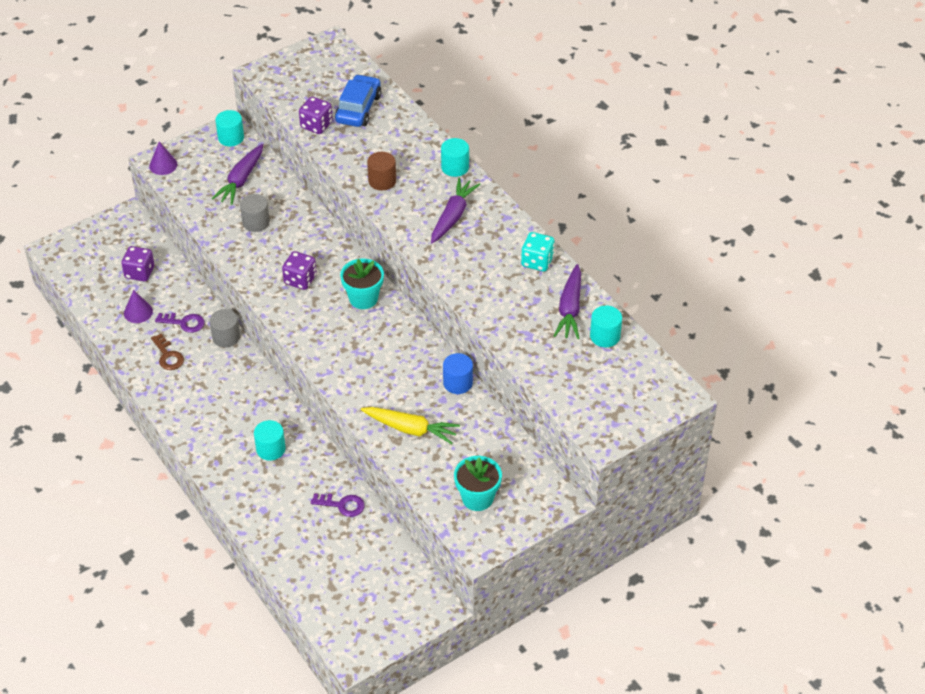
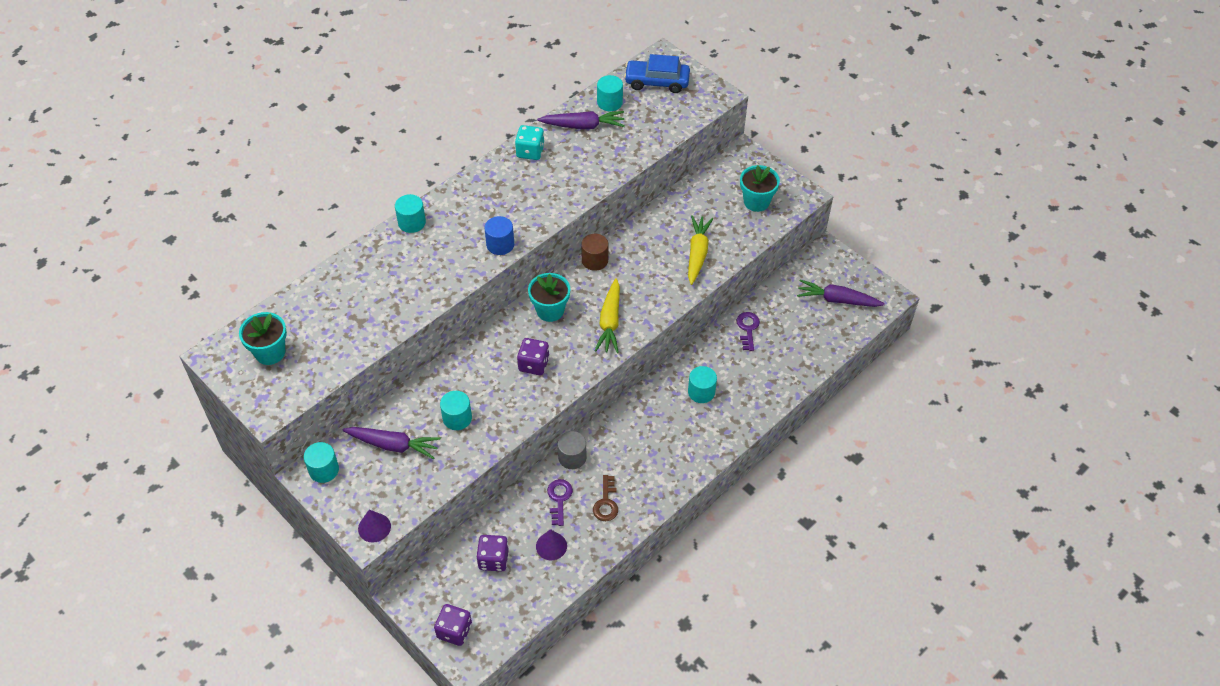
camera: 100 degrees left, 5 degrees up
(168, 356) = (606, 503): brown key -> brown key turned 135 degrees clockwise
(256, 222) = (457, 418): grey cylinder -> turquoise cylinder
(316, 125) = (356, 344): purple dice -> purple dice (454, 631)
(323, 74) = (270, 352): none -> turquoise flower pot
(336, 343) = (610, 322): none -> yellow carrot
(358, 108) = (327, 312): blue car -> blue car (657, 82)
(382, 181) = (437, 275): brown cylinder -> brown cylinder (595, 260)
(453, 216) = (480, 215): purple carrot -> purple carrot (837, 300)
(457, 383) = (638, 229): blue cylinder -> blue cylinder (500, 244)

